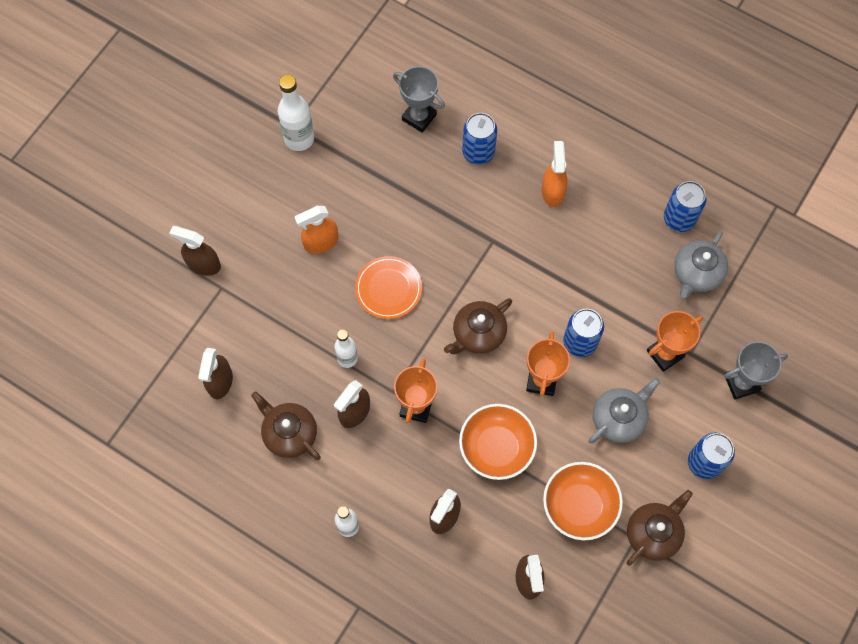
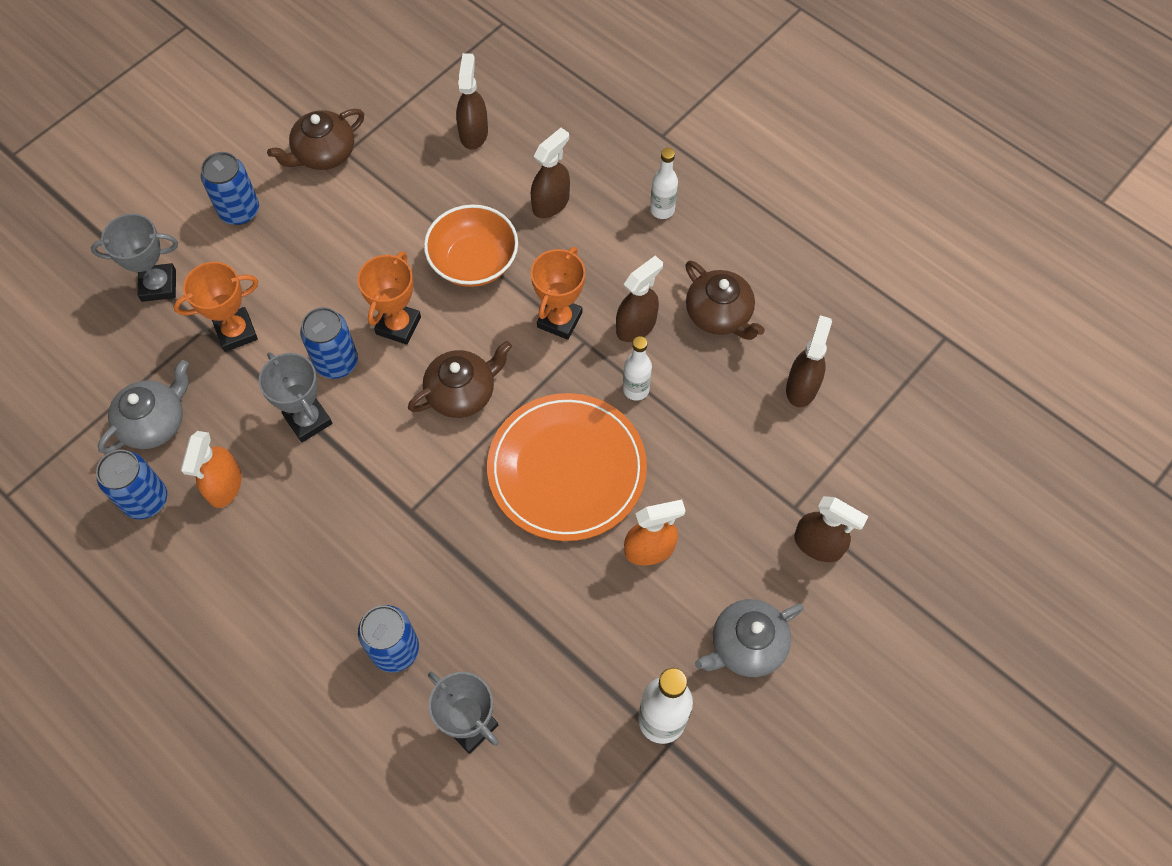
camera: 170 degrees left, 5 degrees down
(388, 288) = (567, 469): orange plate -> orange plate, size x1.73
(552, 191) = (305, 569): orange spray bottle -> orange spray bottle (225, 486)
(579, 506) = (396, 191): orange bowl -> none
(586, 294) = (308, 420): none -> grey trophy
(619, 418) = (319, 270): grey teapot -> grey teapot (746, 645)

